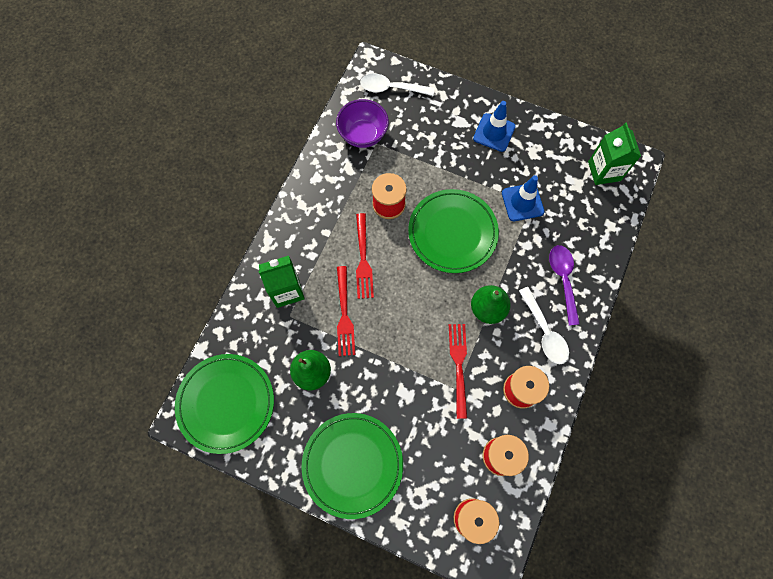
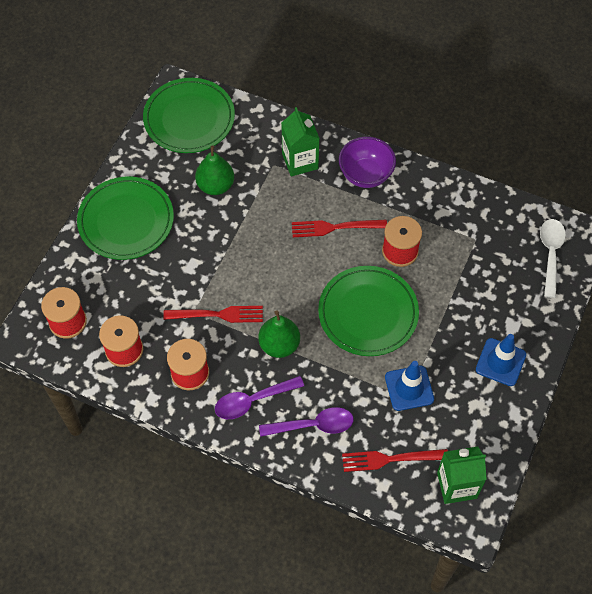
camera: 90 degrees right, 10 degrees down
(344, 314) = (274, 211): red fork -> red fork (390, 459)
(363, 135) = (485, 226): purple bowl -> purple bowl (365, 174)
(544, 332) = (252, 401): white spoon -> purple spoon

